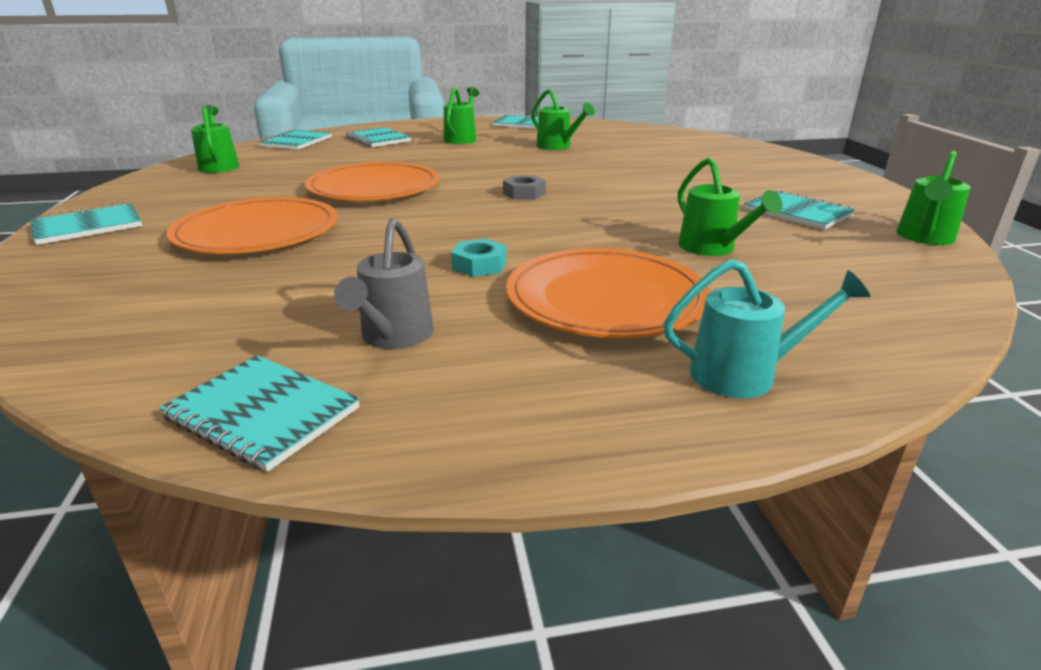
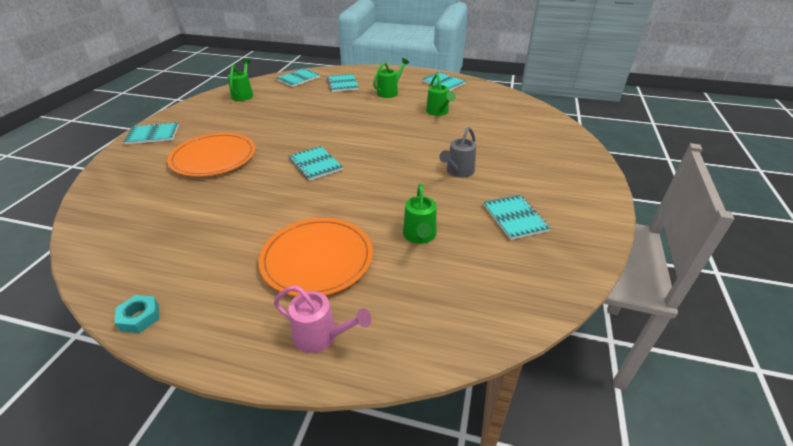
camera: 25 degrees right, 10 degrees up
(263, 413) = (117, 282): turquoise notebook -> turquoise notebook (315, 164)
(374, 188) = (298, 132): orange plate -> none
(393, 337) = (201, 253): grey watering can -> grey watering can (458, 172)
(479, 265) = (285, 213): turquoise nut -> turquoise nut (140, 317)
(524, 193) = (370, 156): grey nut -> none
(745, 374) = (321, 337): turquoise watering can -> pink watering can
(924, 238) = (570, 267): green watering can -> none

